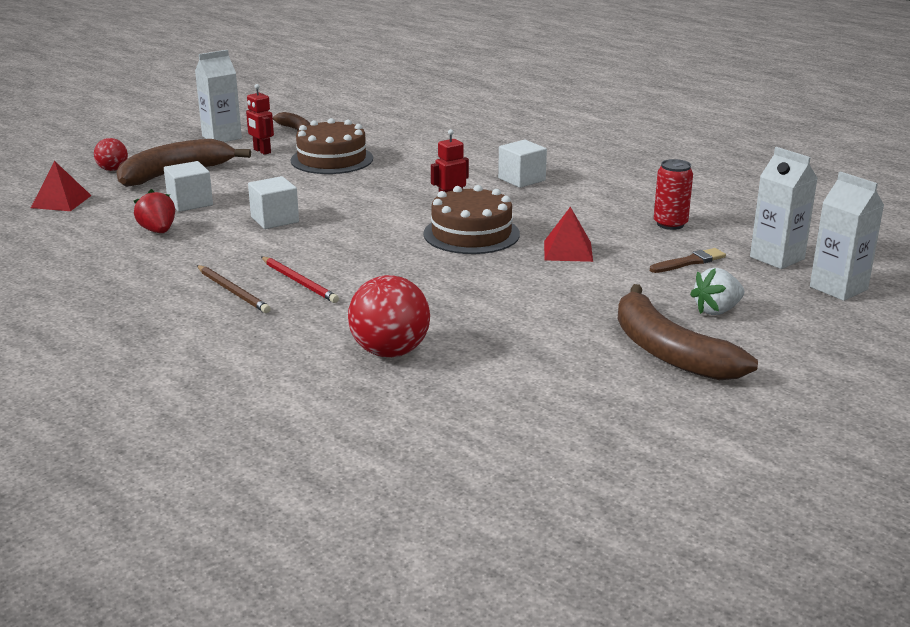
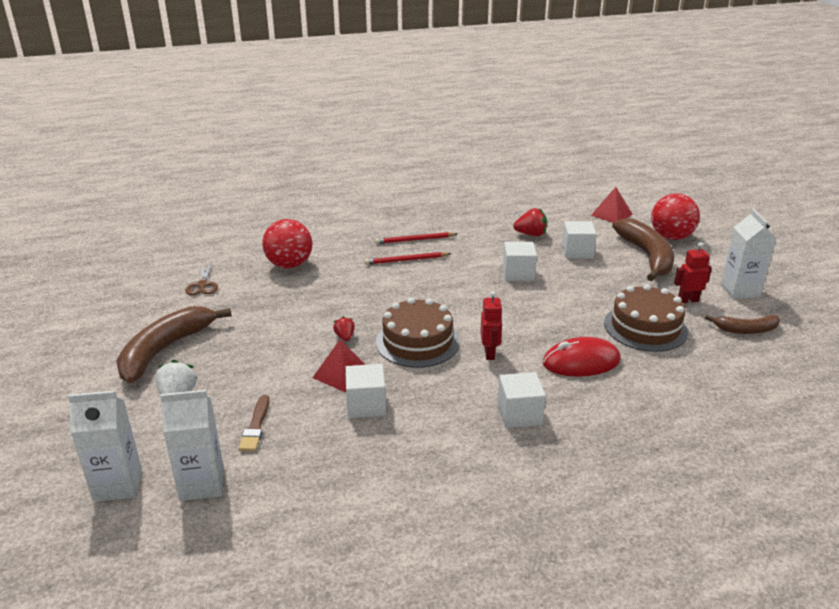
camera: 120 degrees right, 5 degrees up
(113, 169) = (671, 237): red ball -> red ball, size x1.77
(233, 291) = (415, 240): brown pencil -> red pencil
(419, 172) = (581, 362): none -> red mouse
(508, 267) = (345, 337): none -> red strawberry
(514, 393) = (202, 285): none -> brown scissors
(594, 230) = (366, 405): none -> white cube
(669, 352) = (165, 350): brown banana -> brown banana turned 60 degrees counterclockwise
(670, 224) = (333, 457): red can -> none

